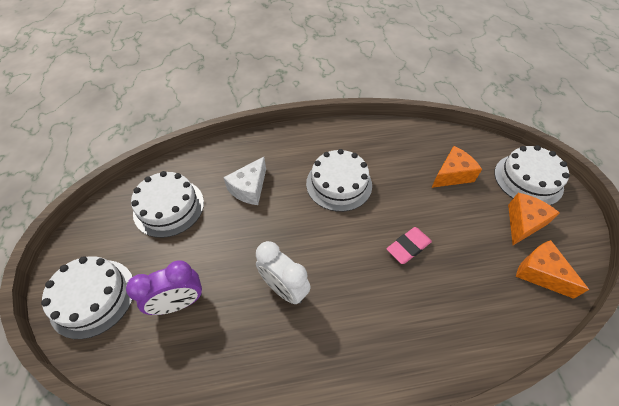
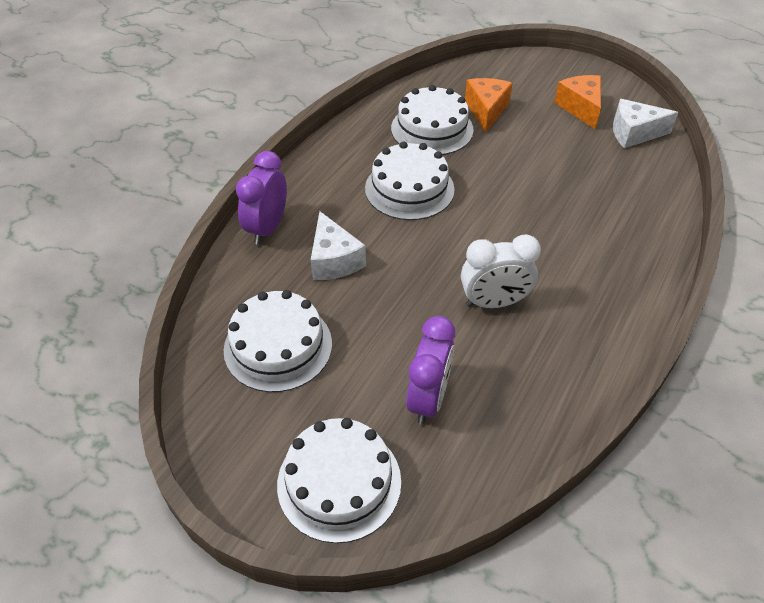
camera: 50 degrees left, 5 degrees down
(247, 147) = (267, 228): none -> purple clock
(408, 247) = (534, 189): pink eraser -> none
(528, 179) = (541, 73): white cake -> white cake (432, 129)
(540, 273) = (634, 133): orange cheese -> white cheese

